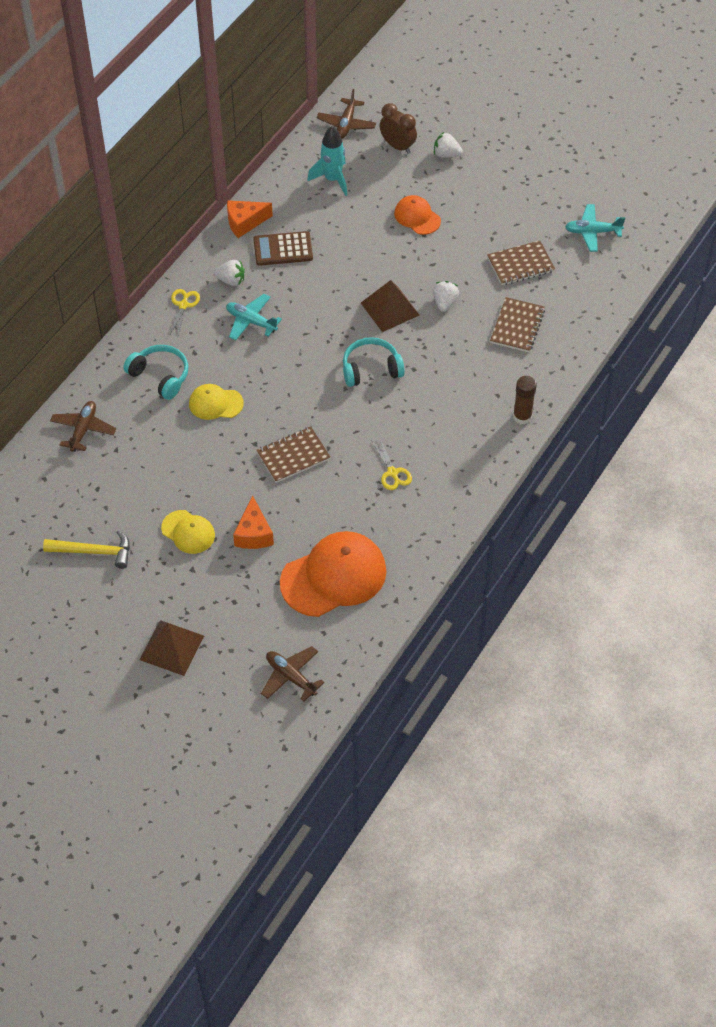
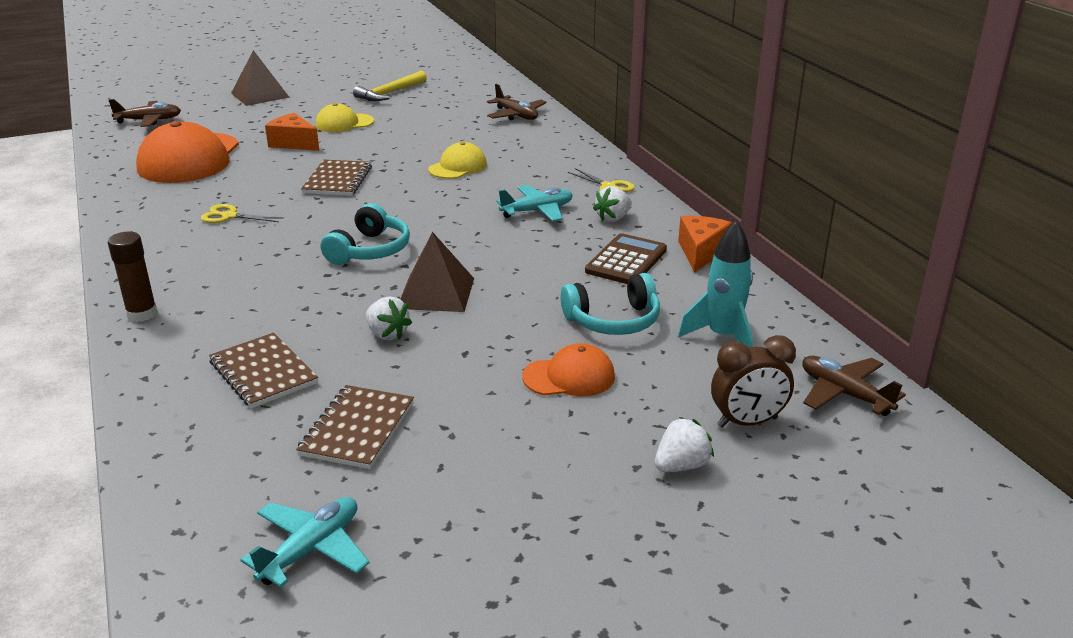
camera: 125 degrees right, 25 degrees down
(160, 376) = (529, 154): turquoise headphones -> turquoise headphones (613, 320)

